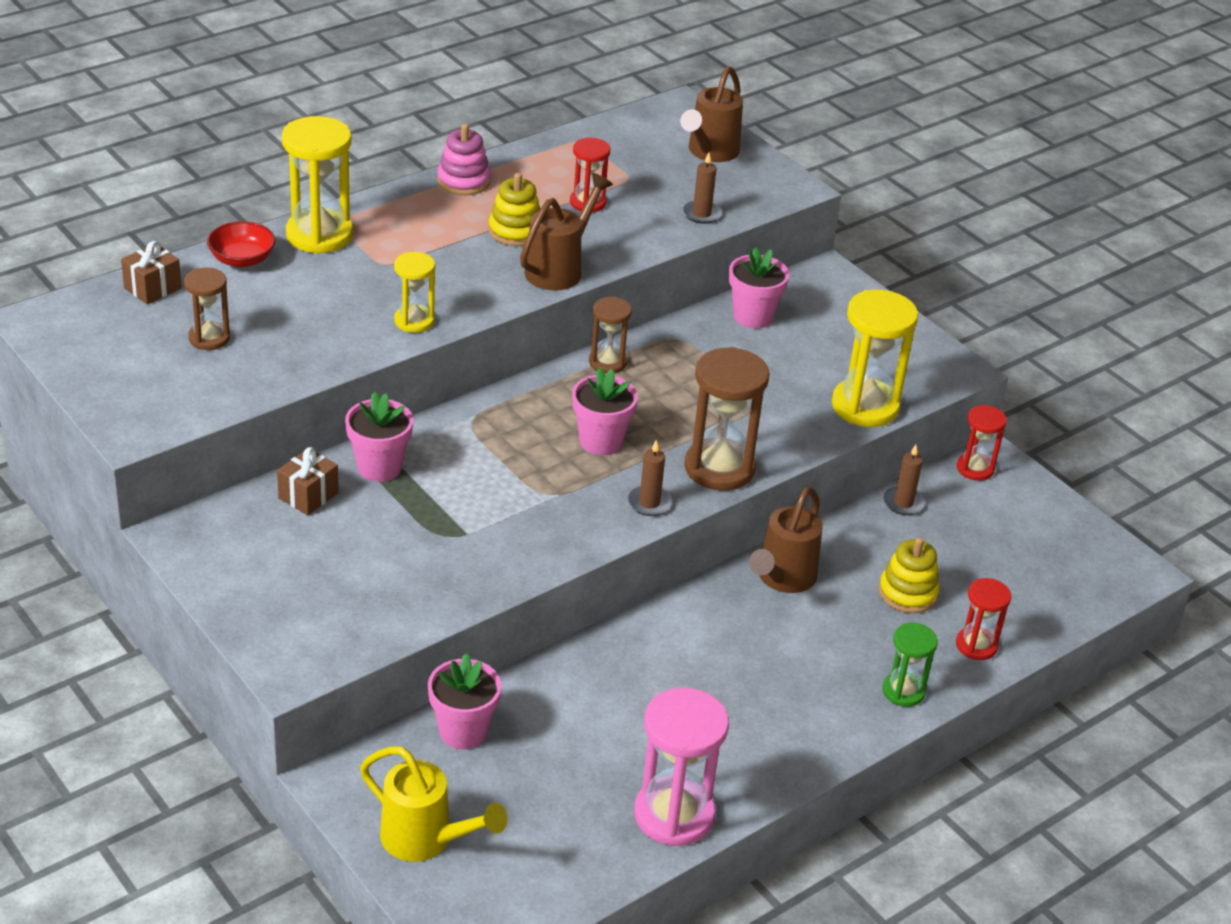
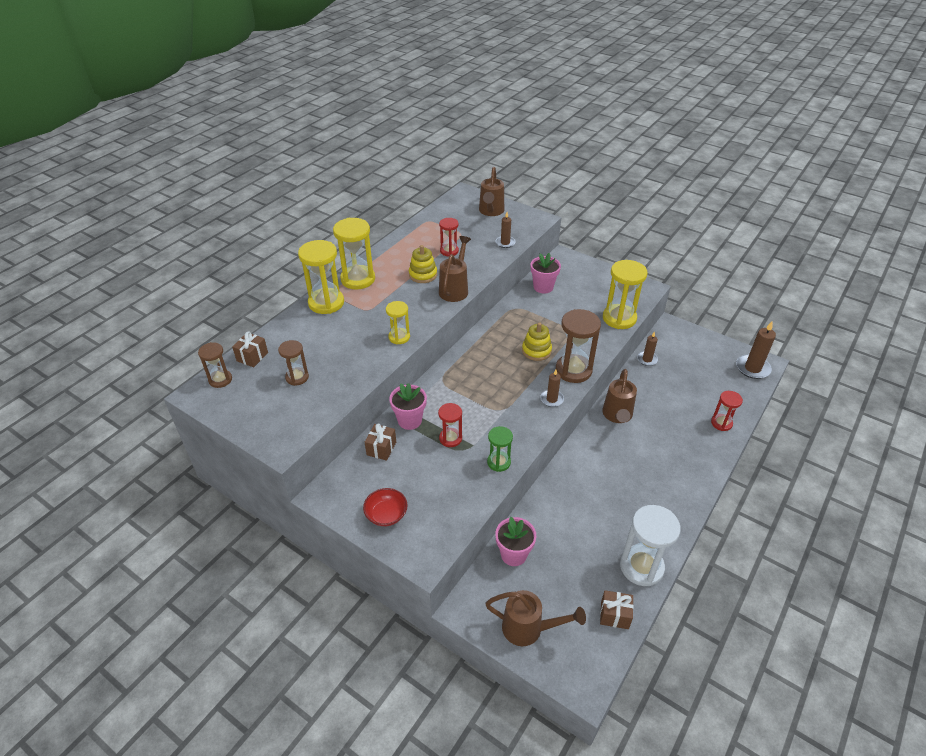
camera: 15 degrees left, 5 degrees up
(242, 259) = (292, 327): red bowl -> red bowl (386, 514)
(395, 210) = (358, 279): none -> yellow hourglass
(425, 840) = (528, 629): yellow watering can -> brown watering can
(463, 181) = (383, 255): pink stacking toy -> none
(582, 866) = (614, 615): none -> brown gift
(601, 441) = (510, 373): pink flower pot -> none
(607, 362) = (490, 329): brown hourglass -> brown hourglass (220, 380)
(674, 815) = (641, 567): pink hourglass -> white hourglass
(903, 691) = (705, 458): green hourglass -> green hourglass (499, 462)
(908, 593) = (676, 405): yellow stacking toy -> yellow stacking toy (536, 351)
(975, 468) = (667, 333): red hourglass -> red hourglass (450, 438)
(1106, 574) = (752, 368): none -> brown candle

